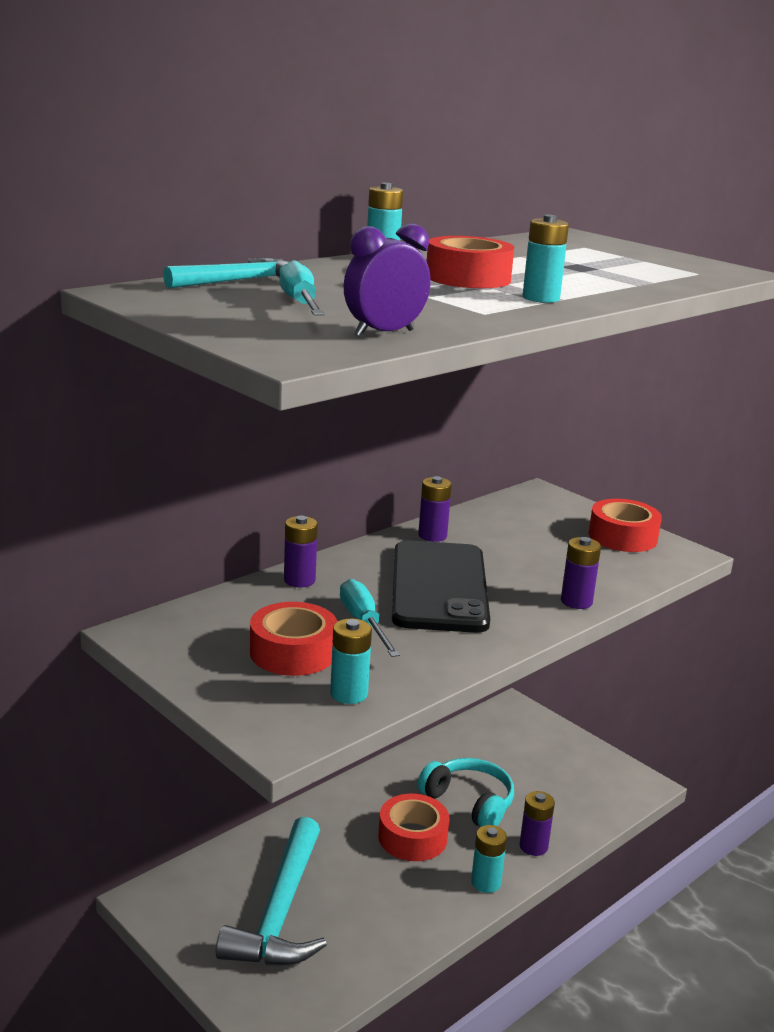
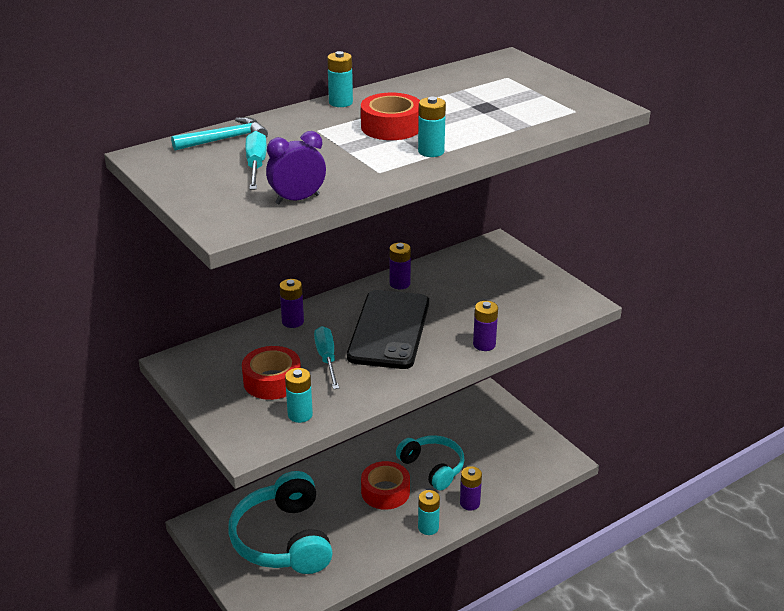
camera: 10 degrees right, 10 degrees up
(280, 912) = (283, 539): turquoise hammer -> turquoise headphones
(622, 537) = (543, 286): red tape -> none

